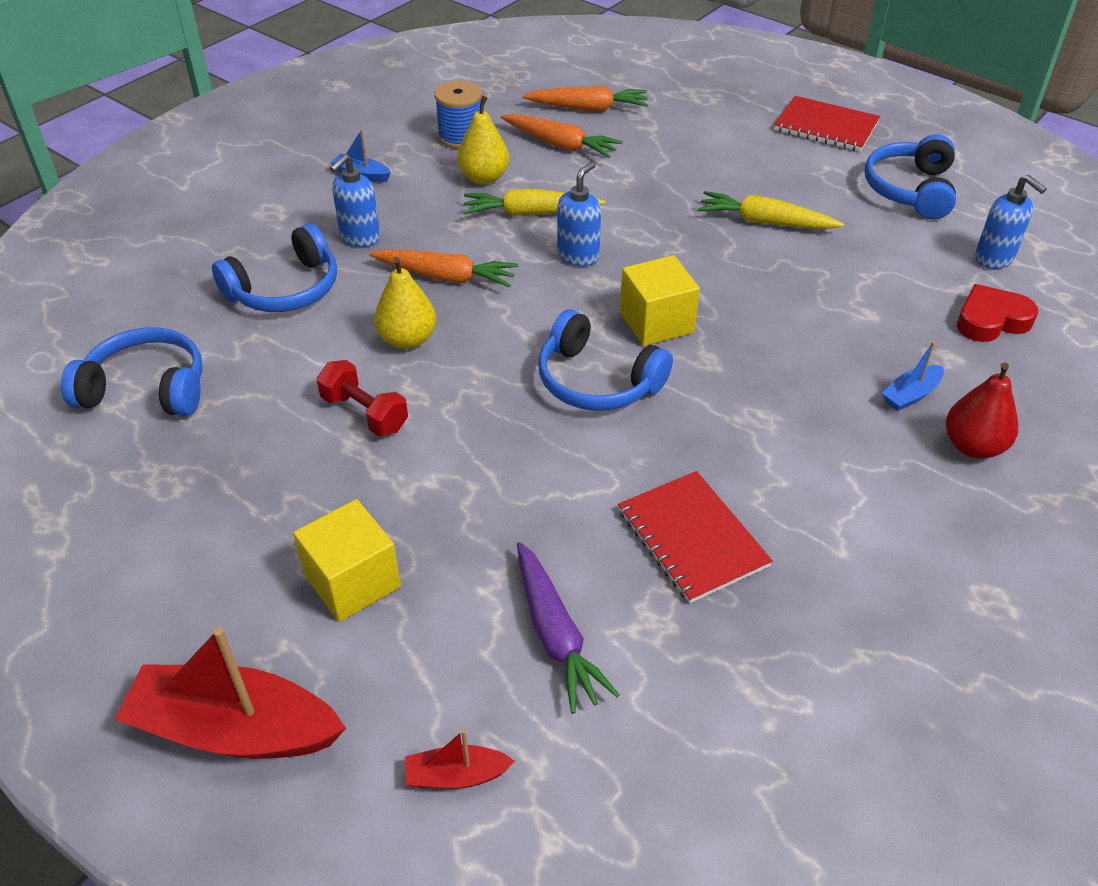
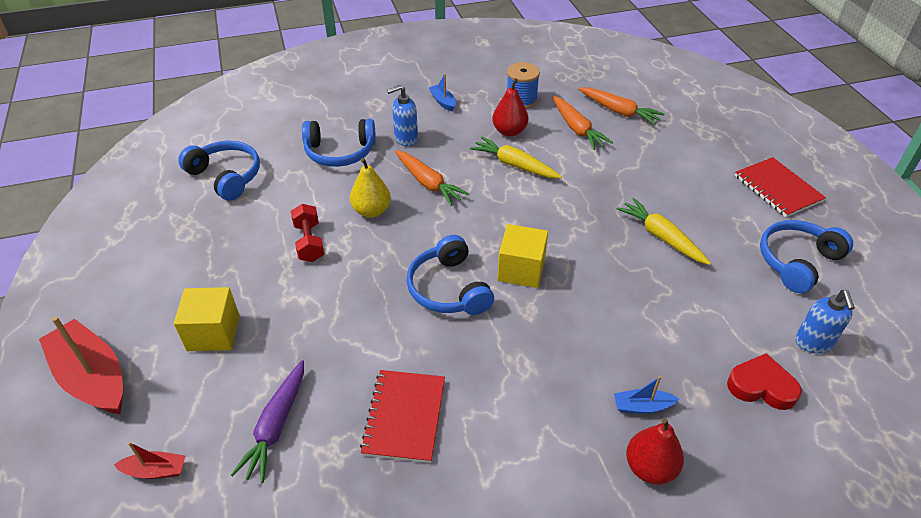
camera: 35 degrees right, 0 degrees up
(457, 775) = (155, 470): red boat -> red boat turned 150 degrees clockwise
(484, 178) = (509, 131): yellow pear -> red pear
(578, 255) = (516, 205): blue soap dispenser -> none

